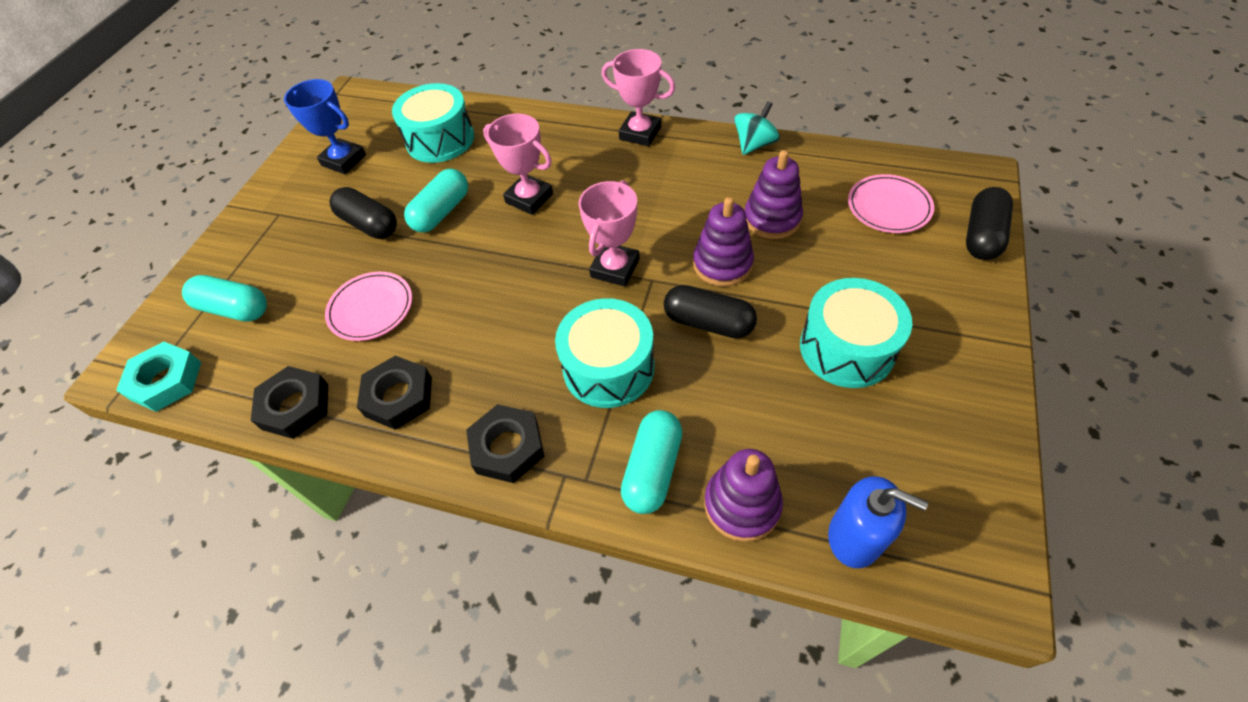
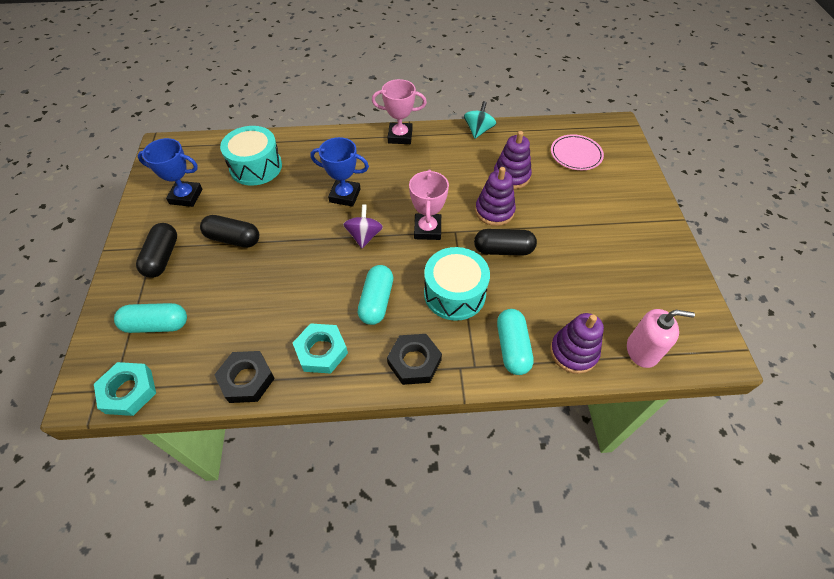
camera: 25 degrees left, 0 degrees up
(371, 309) = (268, 297): pink plate -> none
(399, 397) = (321, 351): black nut -> turquoise nut
(442, 212) = (285, 218): turquoise capsule -> turquoise capsule (376, 301)
(527, 258) = (364, 236): none -> purple spinning top
(529, 198) = (345, 195): pink trophy -> blue trophy
(847, 348) = (590, 245): turquoise drum -> none
(855, 537) = (642, 351): blue soap dispenser -> pink soap dispenser
(982, 236) = (634, 161): black capsule -> black capsule (162, 257)

